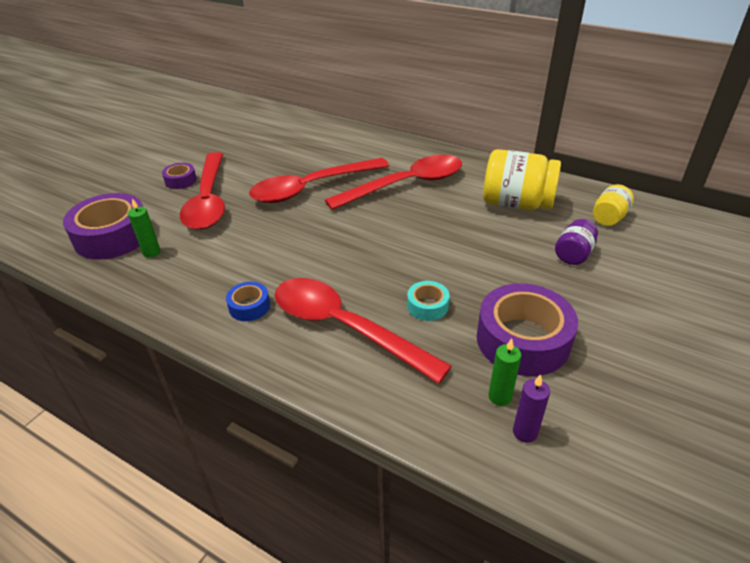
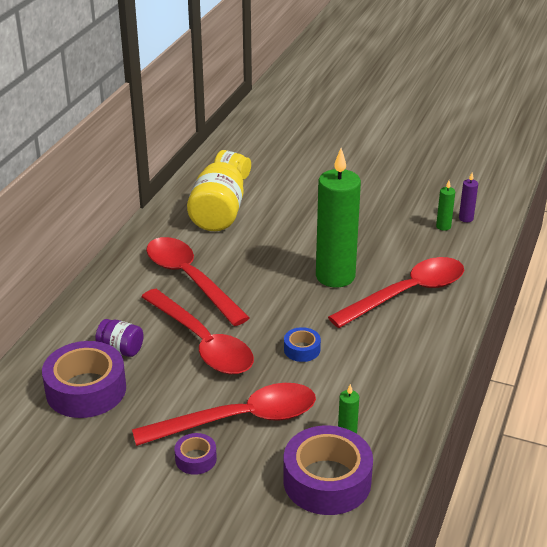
camera: 100 degrees left, 5 degrees down
(249, 306) = (402, 348): blue tape -> blue tape (302, 349)
(345, 327) = (407, 294): red spoon -> red spoon turned 150 degrees counterclockwise
(393, 273) = (335, 276): none -> green candle
(427, 306) = (369, 257): turquoise tape -> none
(522, 340) = (389, 217): purple tape -> purple tape (86, 390)
(573, 254) = (287, 194): purple jar -> purple jar (121, 349)

